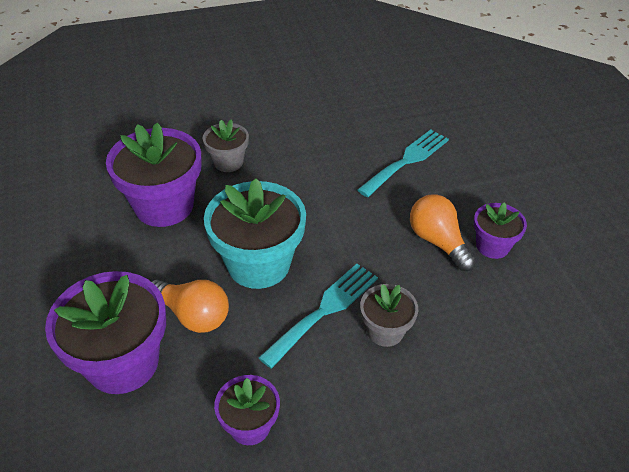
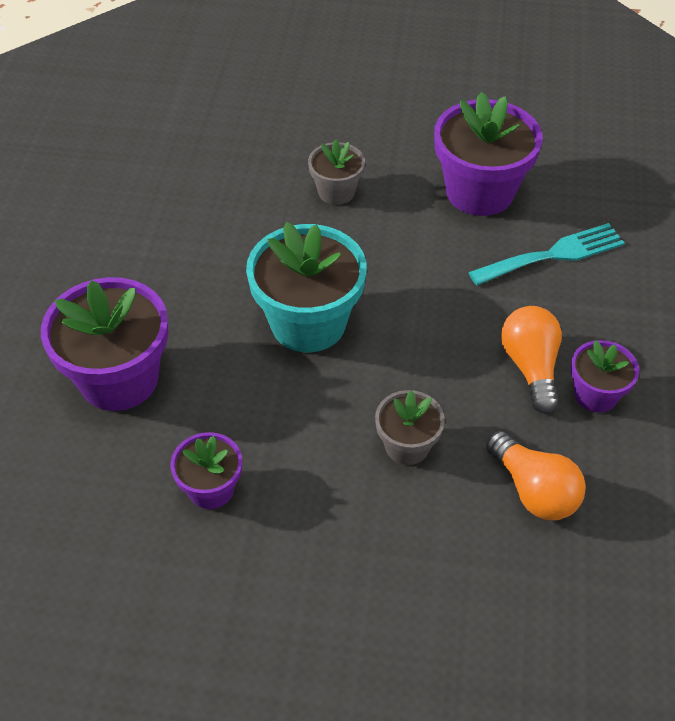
camera: 25 degrees right, 5 degrees up
(164, 206) = (240, 222): purple flower pot -> purple flower pot (479, 192)
(193, 315) = (211, 355): orange light bulb -> orange light bulb (534, 490)
(324, 310) = (352, 399): turquoise fork -> none

